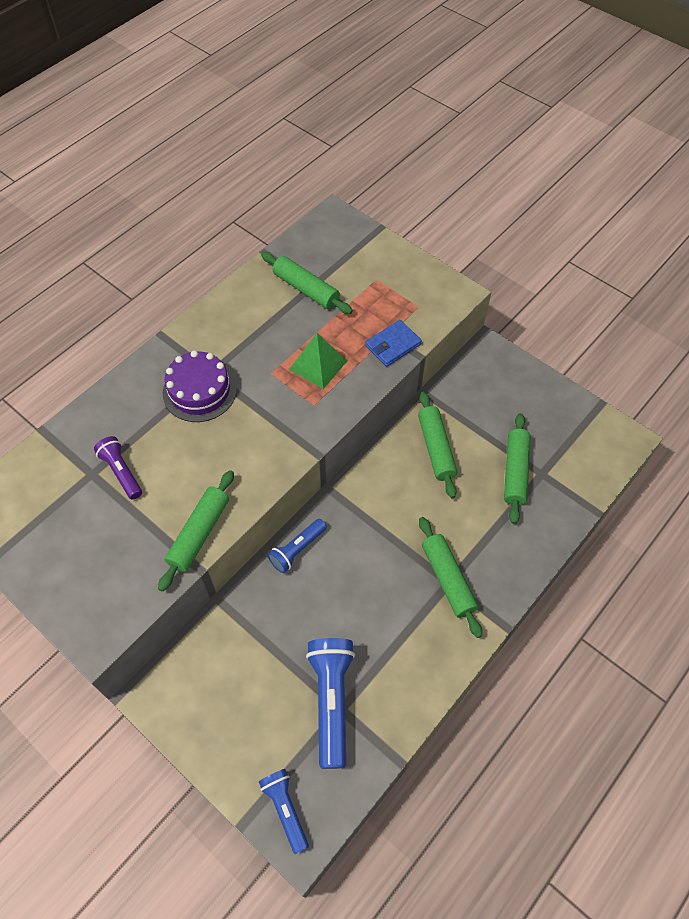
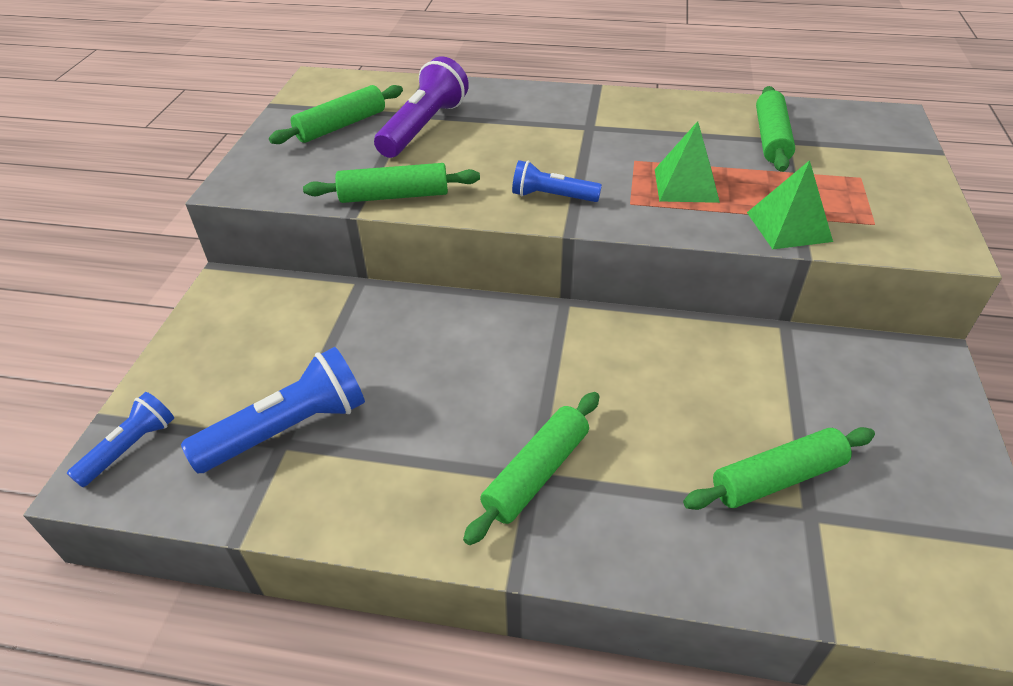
camera: 60 degrees right, 15 degrees down
(121, 472) = (423, 127): purple flashlight -> purple flashlight, size x1.68
(199, 391) = (560, 130): purple cake -> none
(297, 549) = (464, 313): blue flashlight -> blue flashlight (552, 196)
(393, 345) = (789, 226): blue wallet -> green pyramid
(436, 448) = (718, 374): green rolling pin -> green rolling pin (341, 125)

